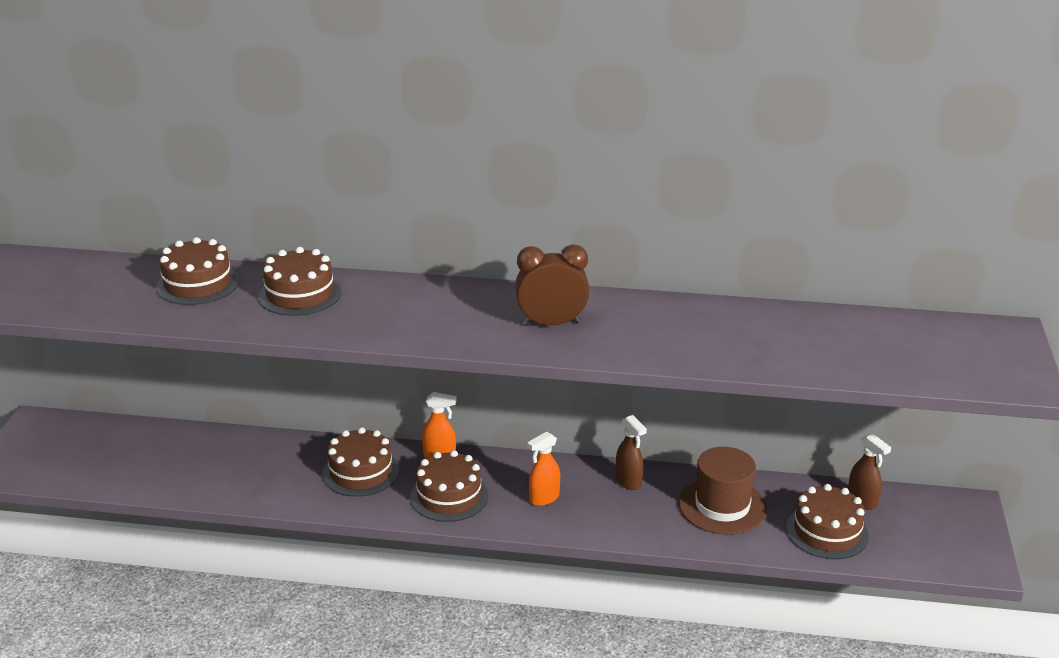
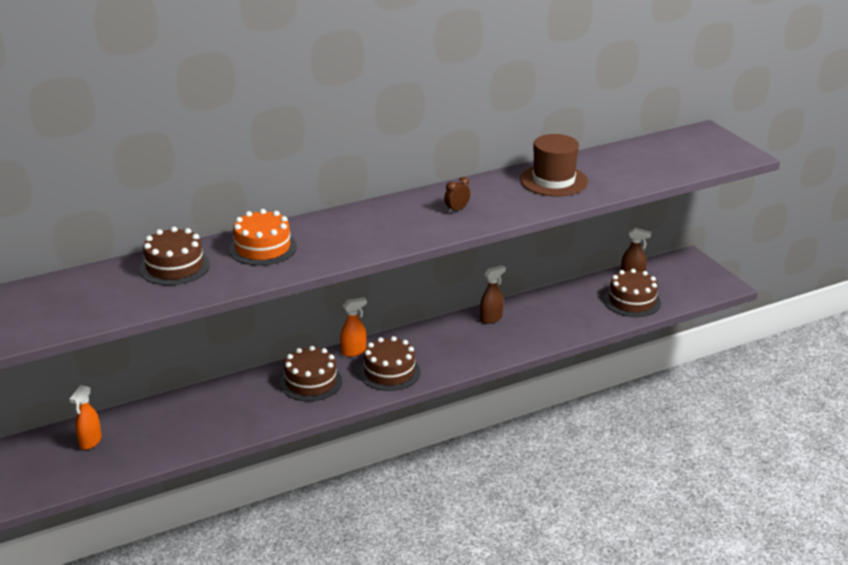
camera: 35 degrees left, 0 degrees up
(300, 294) = (263, 248): brown cake -> orange cake
(544, 498) = (451, 349): orange spray bottle -> orange spray bottle (90, 442)
(551, 324) = (457, 209): brown clock -> brown clock, size x0.52
(628, 481) = (491, 319): brown spray bottle -> brown spray bottle turned 60 degrees counterclockwise
(722, 506) = (561, 310): brown hat -> brown hat (553, 181)

